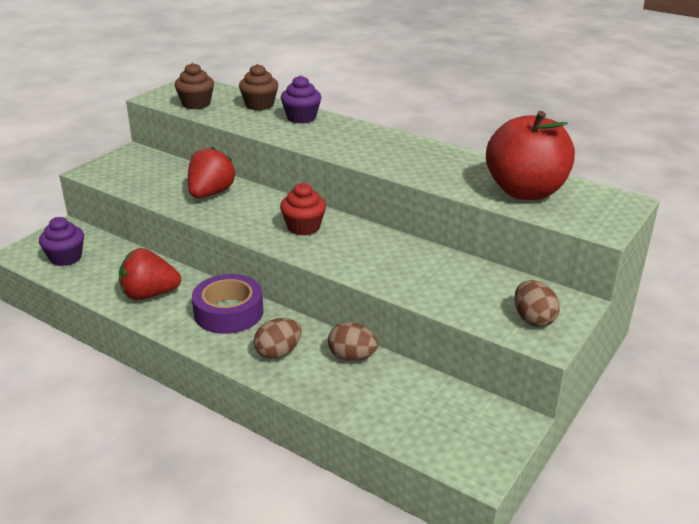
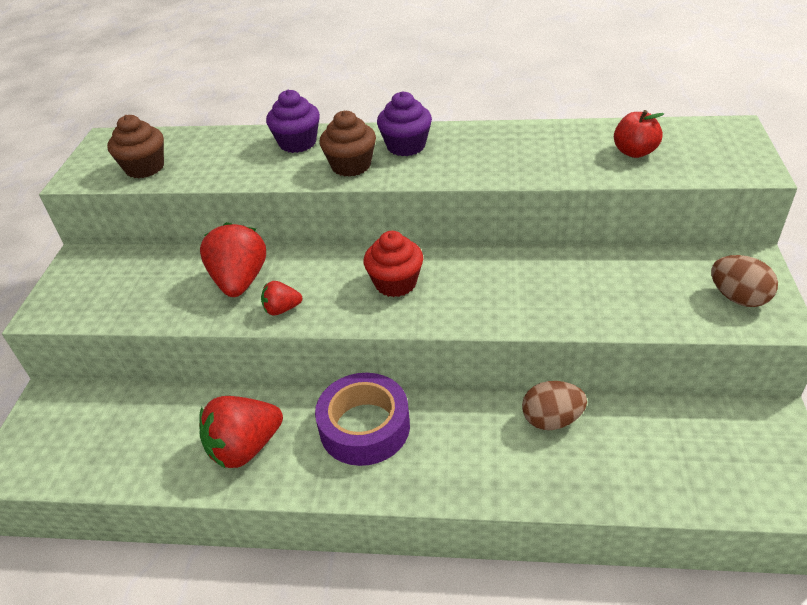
camera: 25 degrees left, 10 degrees up
(66, 258) = (84, 445): purple cupcake -> purple cupcake (406, 146)
(219, 216) = (282, 309): none -> red strawberry
(259, 105) = (228, 142): brown cupcake -> brown cupcake (351, 166)
(278, 353) = (470, 455): brown egg -> none
(525, 191) = (634, 152): red apple -> red apple, size x0.45

